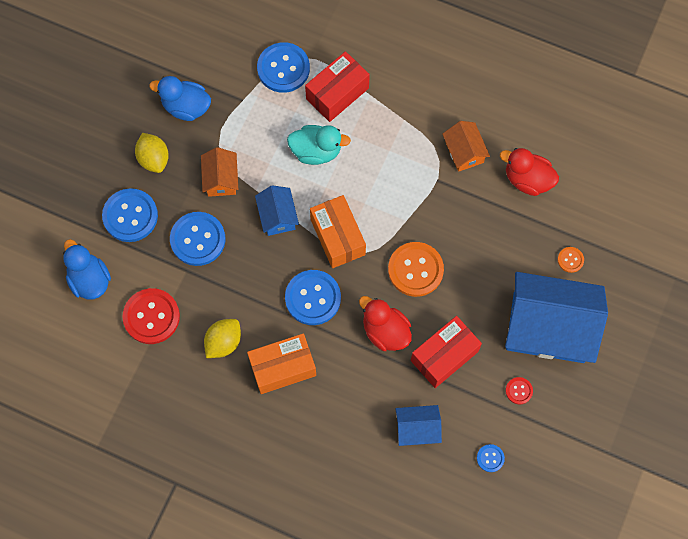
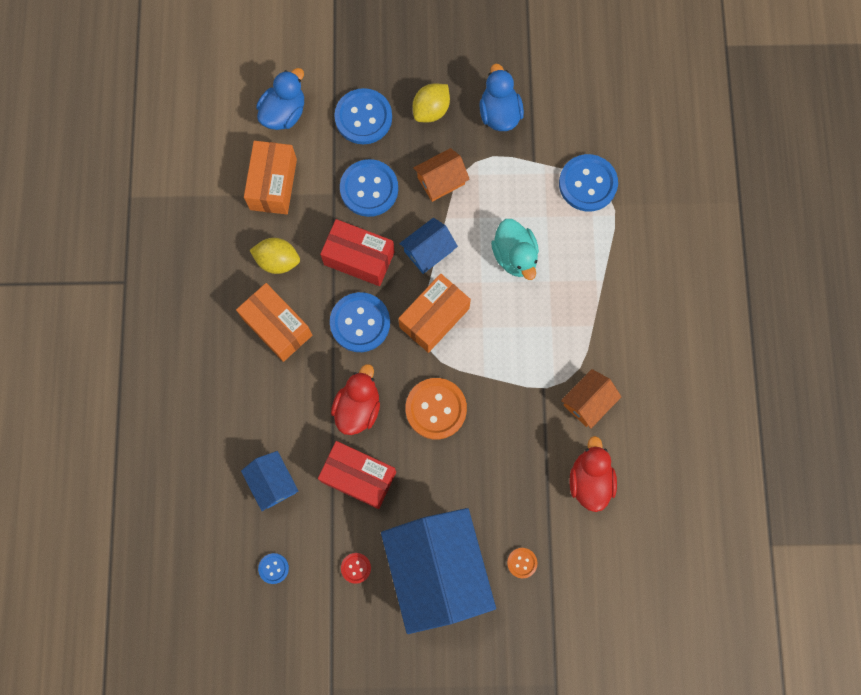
camera: 65 degrees right, 5 degrees up
(151, 317) = (273, 184): red button -> orange box
(337, 93) = (587, 247): red box -> red box (359, 258)

